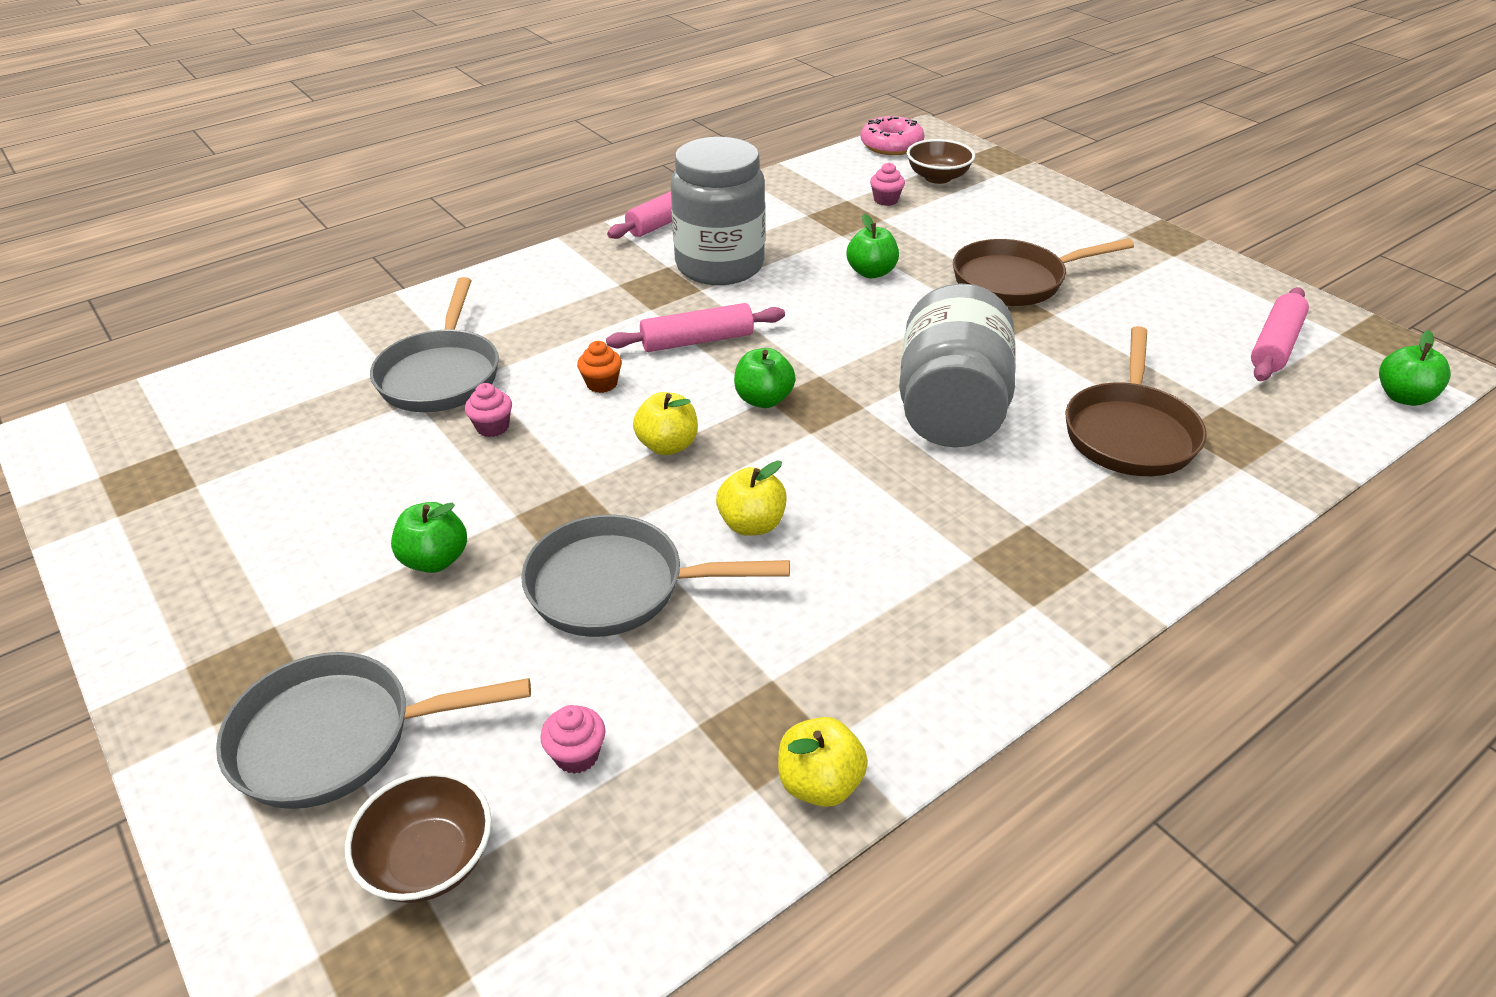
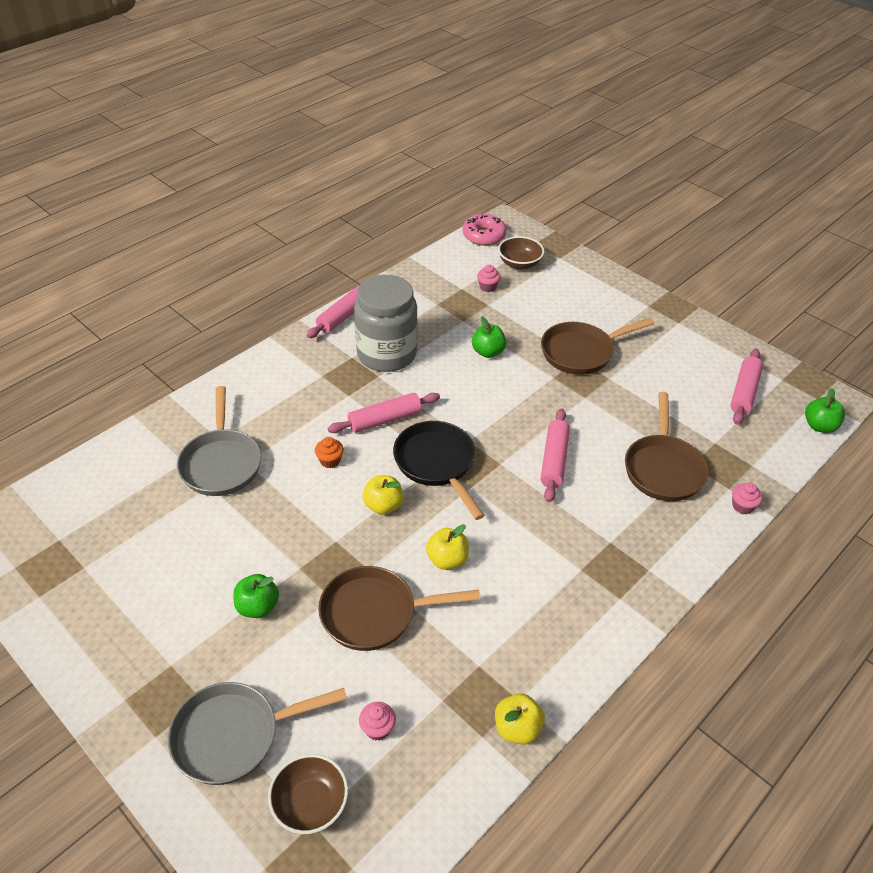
camera: 10 degrees left, 5 degrees up
(492, 427) = (267, 502): pink cupcake -> pink cupcake (742, 506)
(617, 586) = (375, 613): grey pan -> brown pan
(763, 399) = (437, 464): green apple -> black pan
(950, 409) = (554, 460): grey jar -> pink rolling pin

